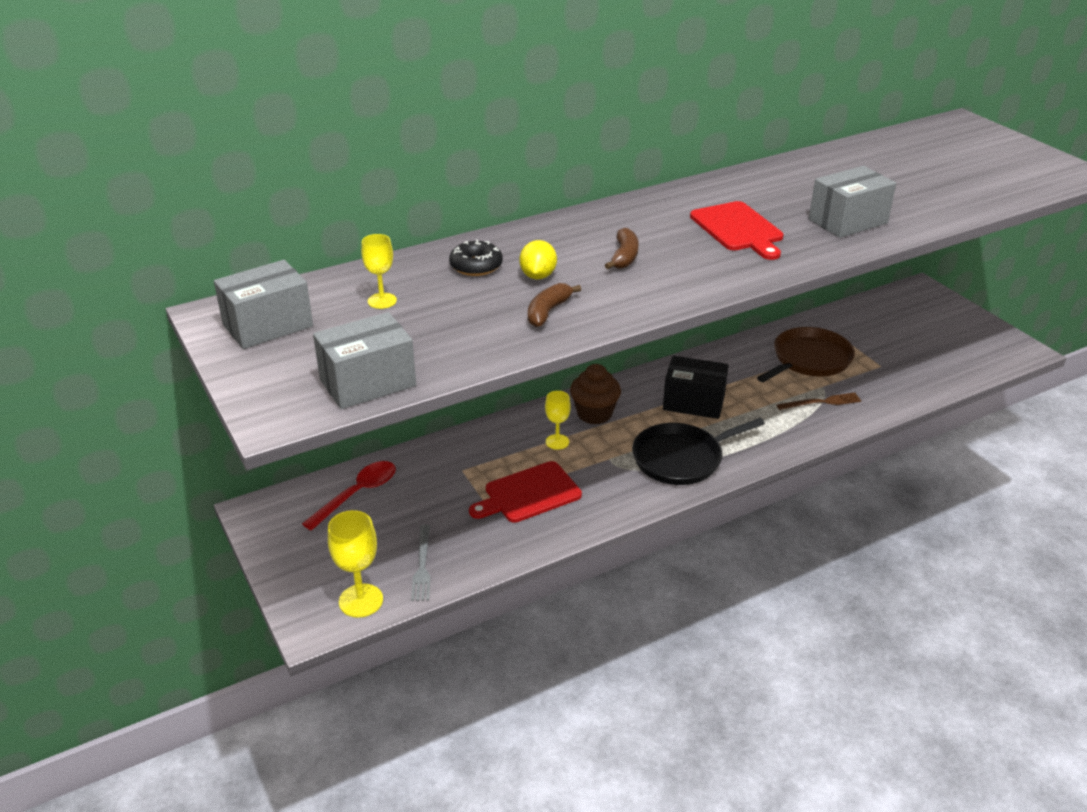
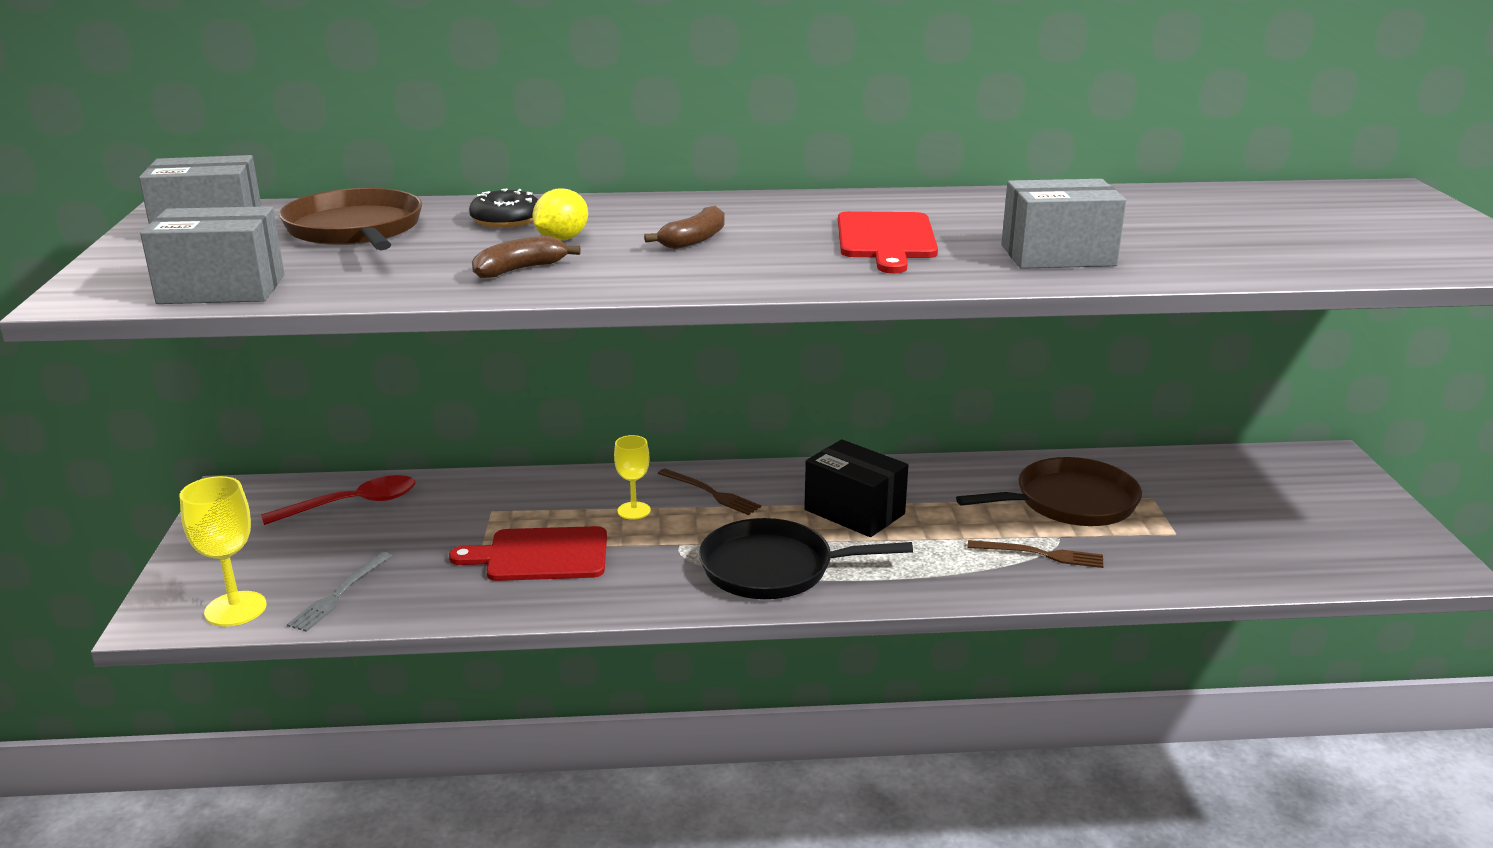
camera: 25 degrees right, 10 degrees down
(382, 301) = (355, 230): yellow goblet -> brown pan
(594, 414) = (711, 493): brown cupcake -> brown fork

